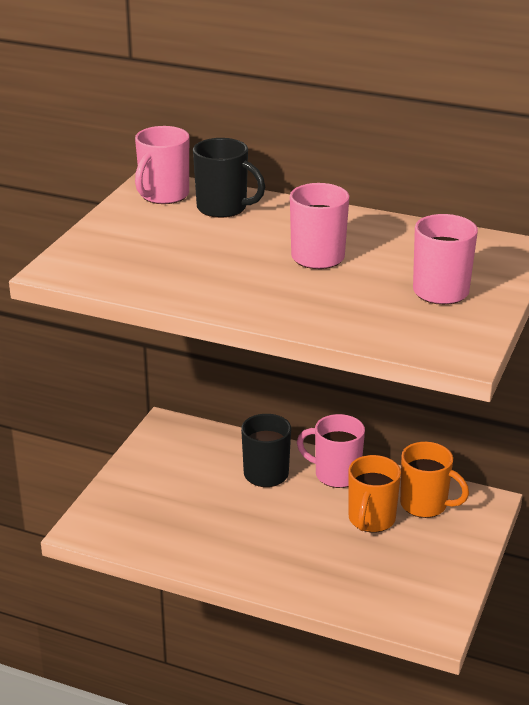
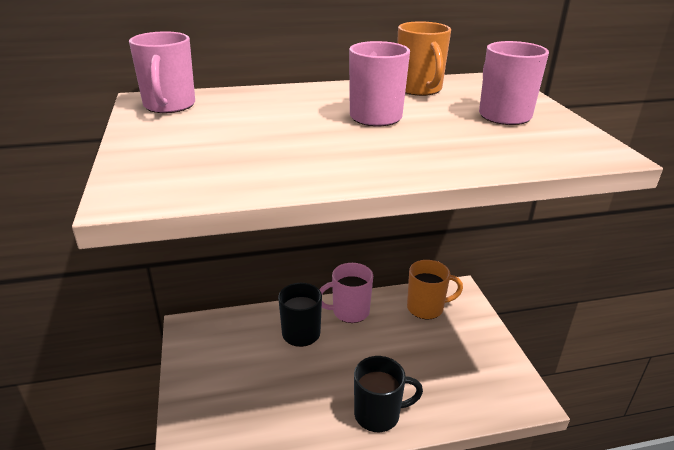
camera: 35 degrees left, 0 degrees up
(223, 208) = (240, 103): black mug -> black mug (378, 414)
(371, 520) = (405, 335): orange mug -> orange mug (419, 89)

